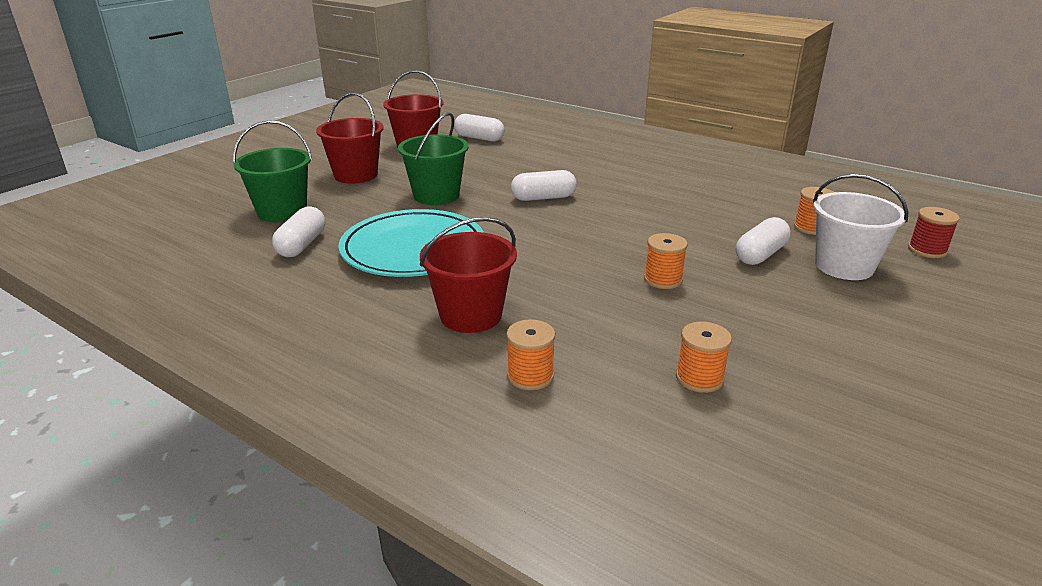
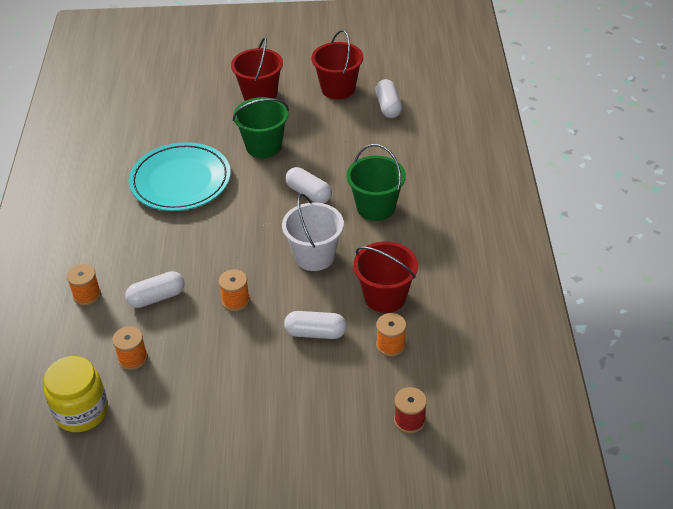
camera: 55 degrees right, 15 degrees up
(282, 212) = (179, 103): green bucket -> green bucket (376, 207)
(302, 245) = (147, 138): white capsule -> white capsule (157, 297)
(471, 315) = (126, 244): red bucket -> red bucket (385, 297)
(777, 458) = (81, 411): none -> yellow jar
(844, 266) = (335, 380): white bucket -> white bucket (314, 256)

